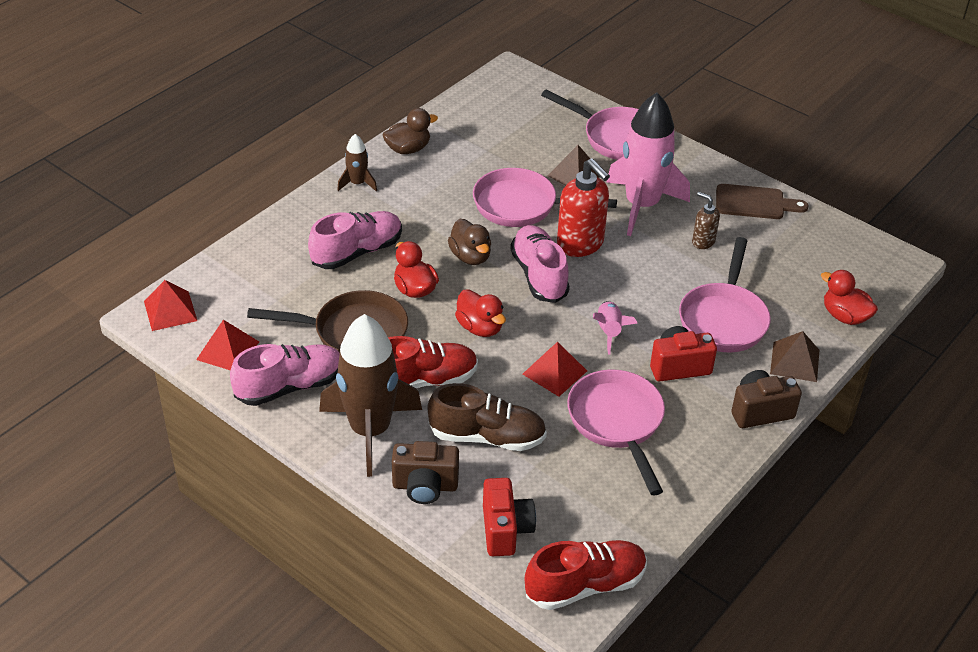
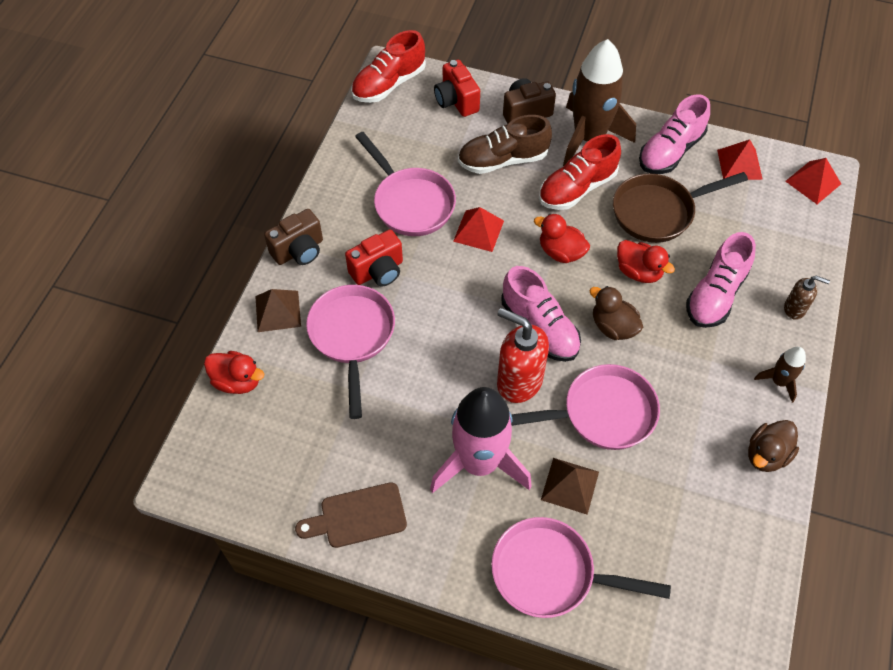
camera: 160 degrees right, 15 degrees up
(609, 331) = (450, 286): pink rocket -> none
(703, 241) = (398, 432): brown soap dispenser -> brown soap dispenser (794, 309)

